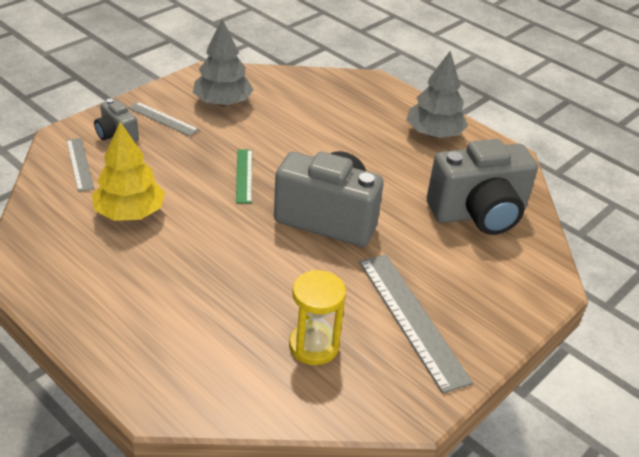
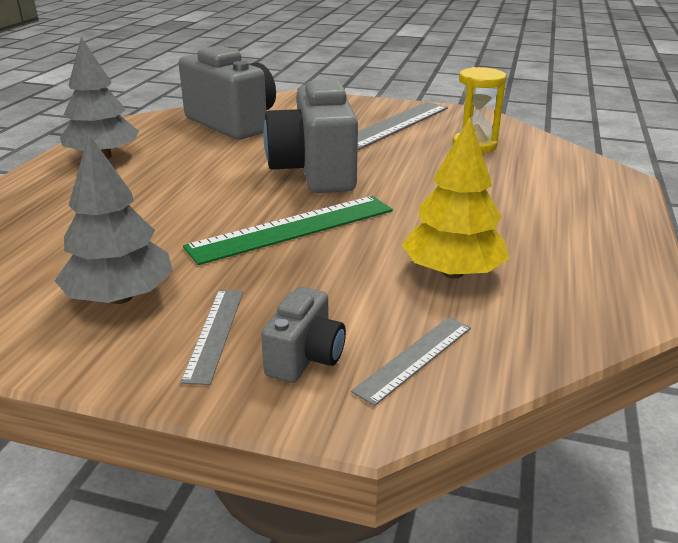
camera: 115 degrees left, 10 degrees down
(244, 175) = (293, 228): green ruler -> green ruler, size x1.80

